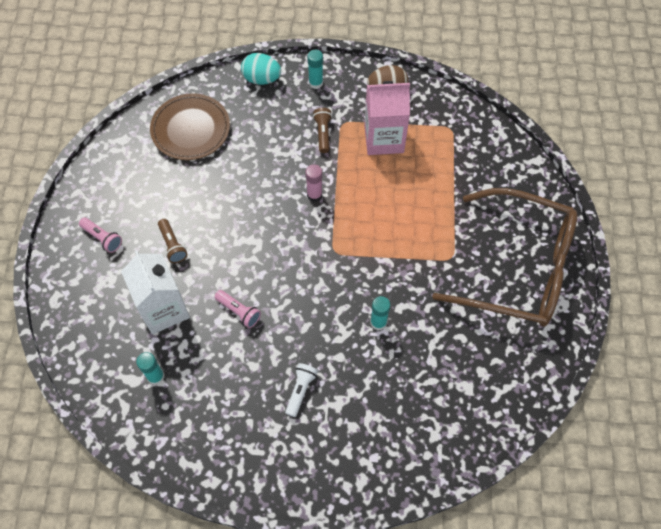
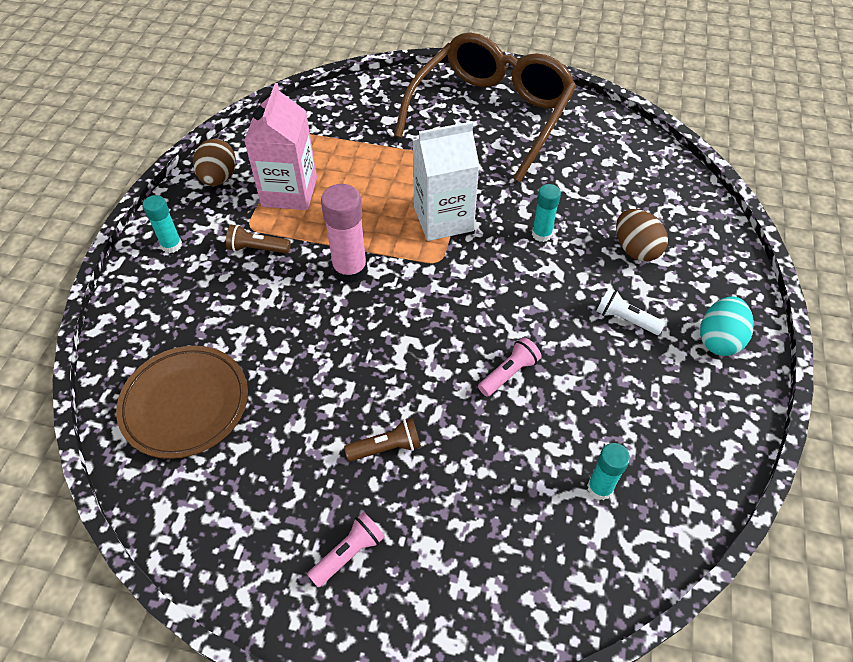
camera: 80 degrees left, 10 degrees down
(164, 309) = (493, 468): white carton -> white carton (443, 219)
(261, 79) = (134, 304): turquoise egg -> turquoise egg (719, 340)
(314, 195) = (350, 270): pink glue stick -> pink glue stick, size x1.65
(376, 397) = (635, 249): none -> brown egg

